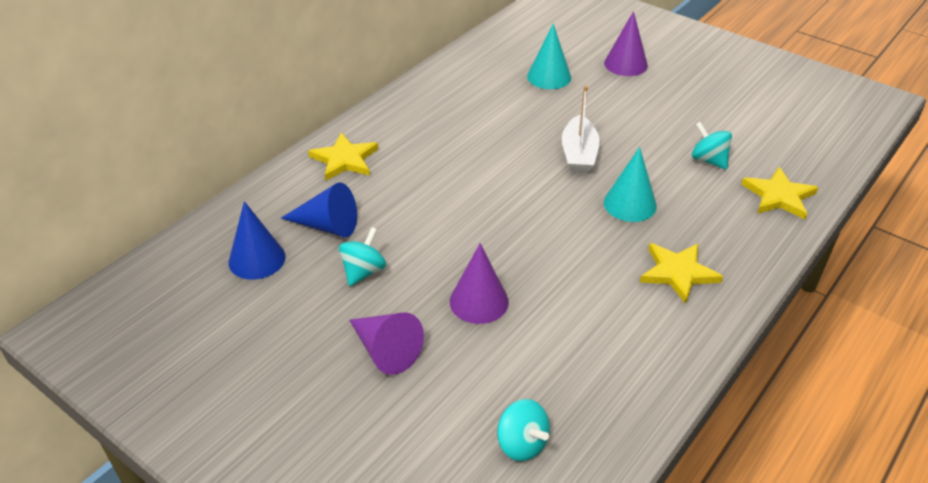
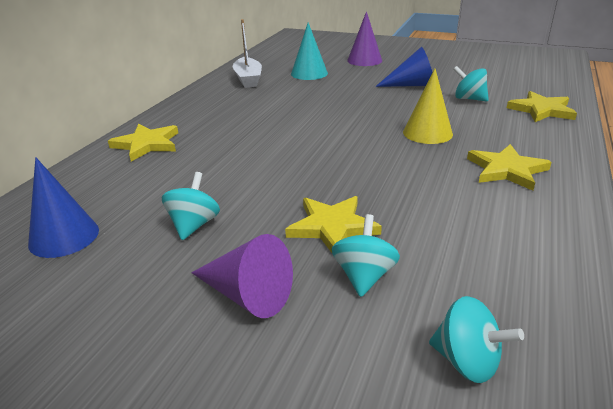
camera: 15 degrees left, 10 degrees down
(327, 226) = (142, 194): blue cone -> blue cone (412, 85)
(479, 301) = (332, 227): purple cone -> yellow star
(482, 356) = (364, 276): none -> turquoise spinning top
(579, 154) = (362, 110): white boat -> white boat (248, 79)
(630, 204) = (427, 133): turquoise cone -> yellow cone

